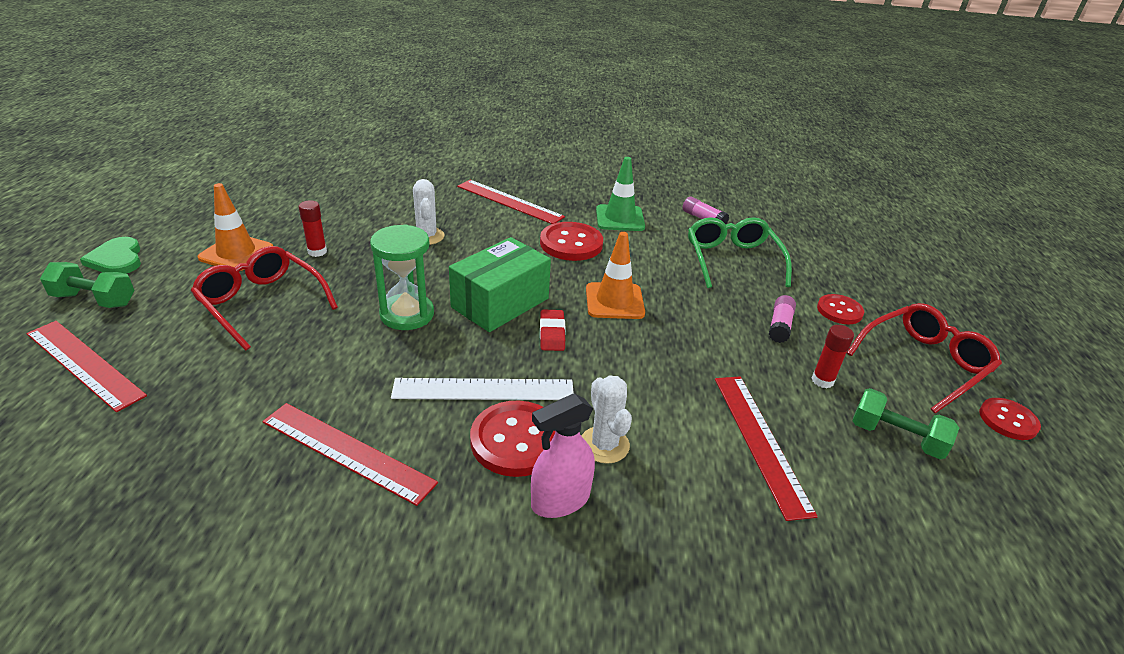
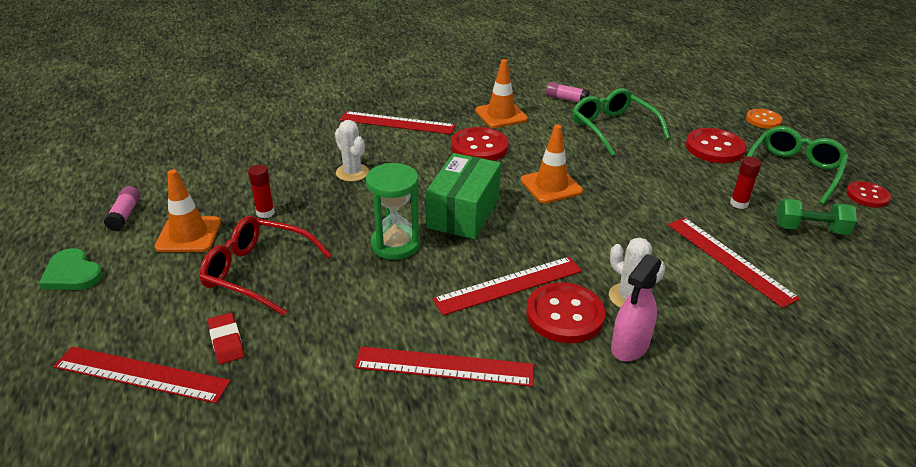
camera: 20 degrees left, 0 degrees up
(94, 300) = (89, 316): green dumbbell -> none
(483, 390) = (509, 285): white ruler -> red ruler
(552, 333) = (524, 225): red eraser -> red eraser (226, 341)
(620, 218) = (501, 115): green traffic cone -> orange traffic cone
(780, 326) = (683, 171): pink glue stick -> pink glue stick (125, 215)
(839, 311) = (714, 148): red button -> red button, size x1.58
(924, 363) = (793, 171): red glasses -> green glasses
(927, 296) = (763, 120): none -> orange button

